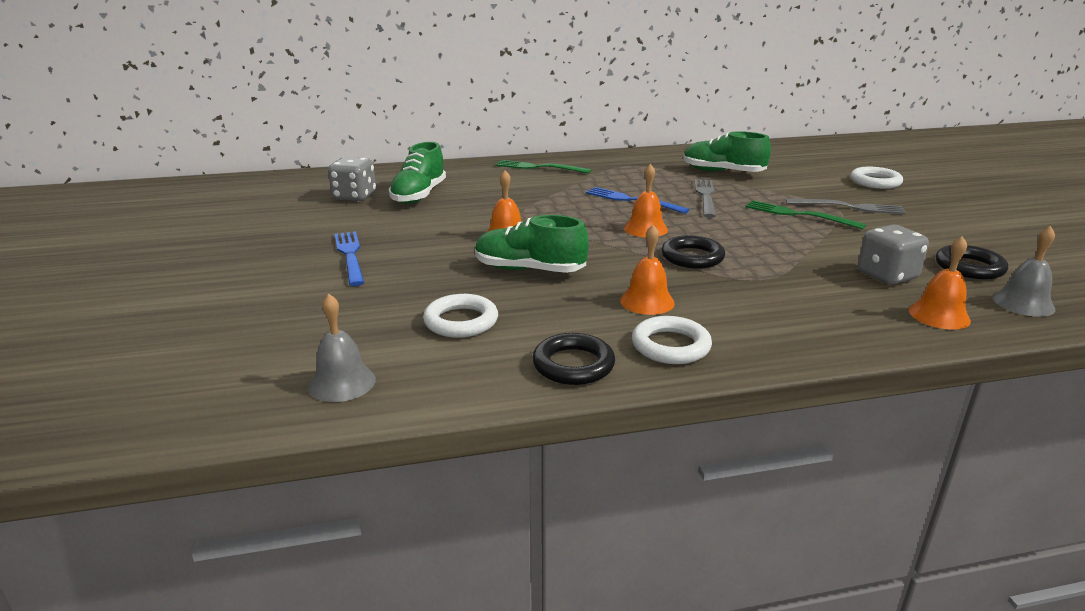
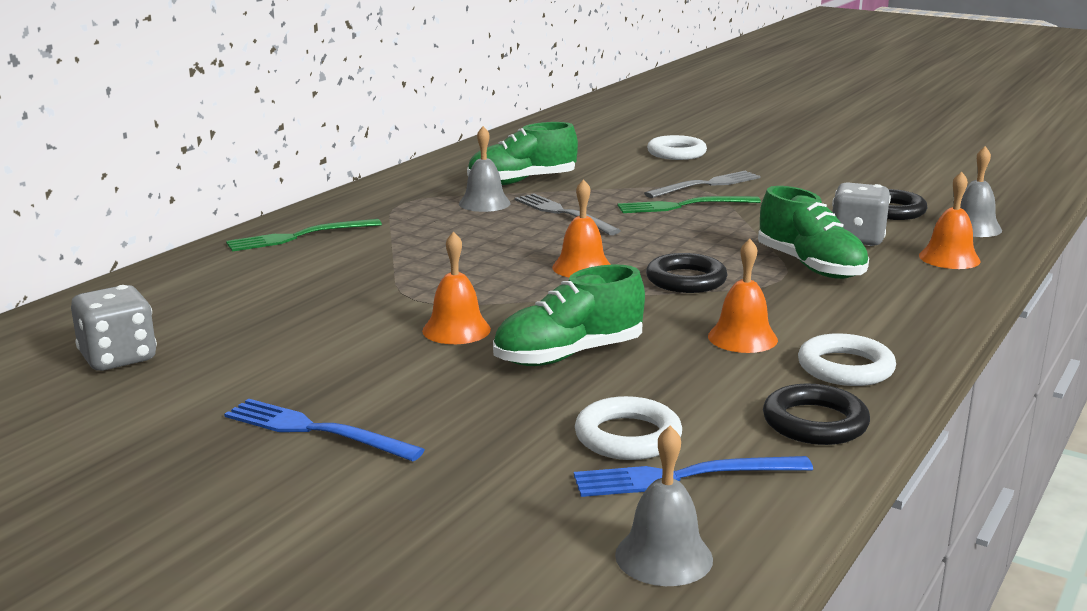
camera: 45 degrees left, 5 degrees down
(419, 195) = (217, 323): green shoe -> green shoe (810, 266)
(632, 200) = (500, 241): blue fork -> blue fork (683, 477)
(672, 178) = (484, 203): none -> grey bell

